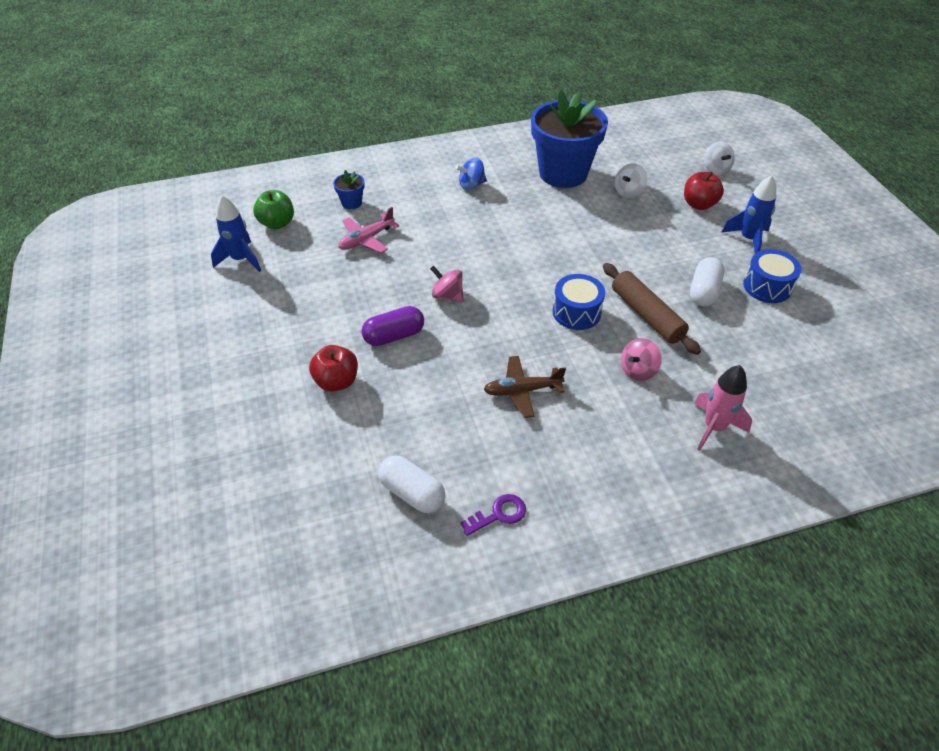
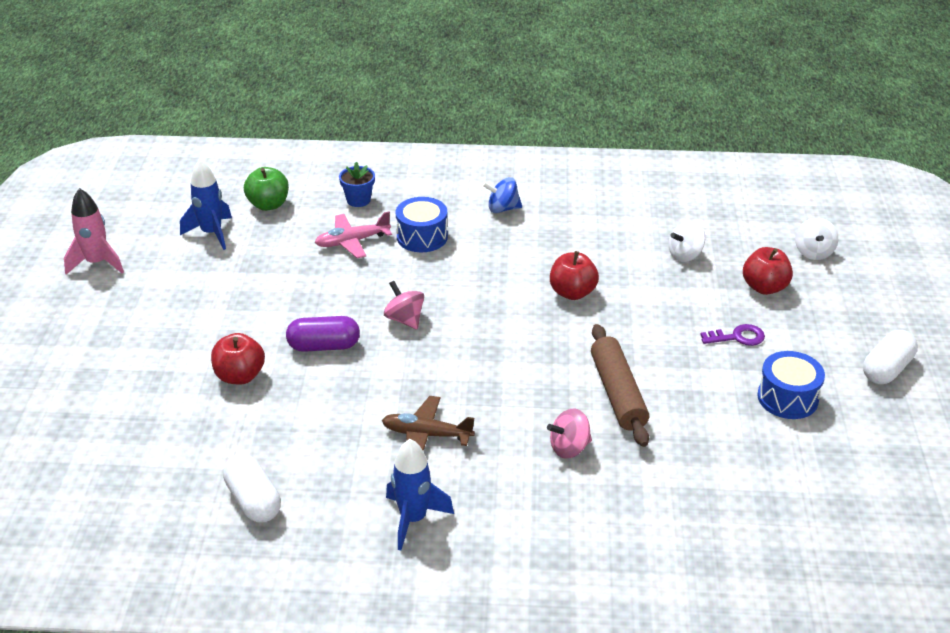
camera: 20 degrees right, 10 degrees down
(498, 514) = (328, 546): purple key -> purple key (737, 337)
(563, 173) = (618, 218): blue flower pot -> none
(564, 241) = (572, 293): none -> red apple
(576, 312) = (538, 370): blue drum -> blue drum (422, 237)
(704, 291) = (704, 385): white capsule -> white capsule (887, 369)
(714, 427) = (618, 528): pink rocket -> pink rocket (97, 263)
(748, 239) = (800, 340): blue rocket -> blue rocket (413, 519)

